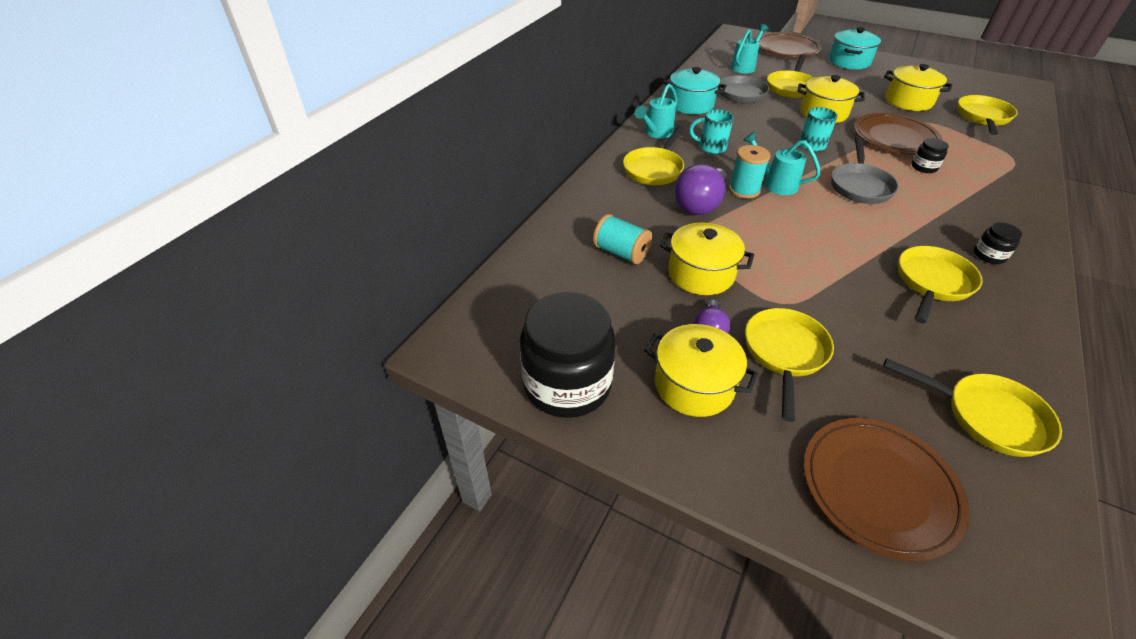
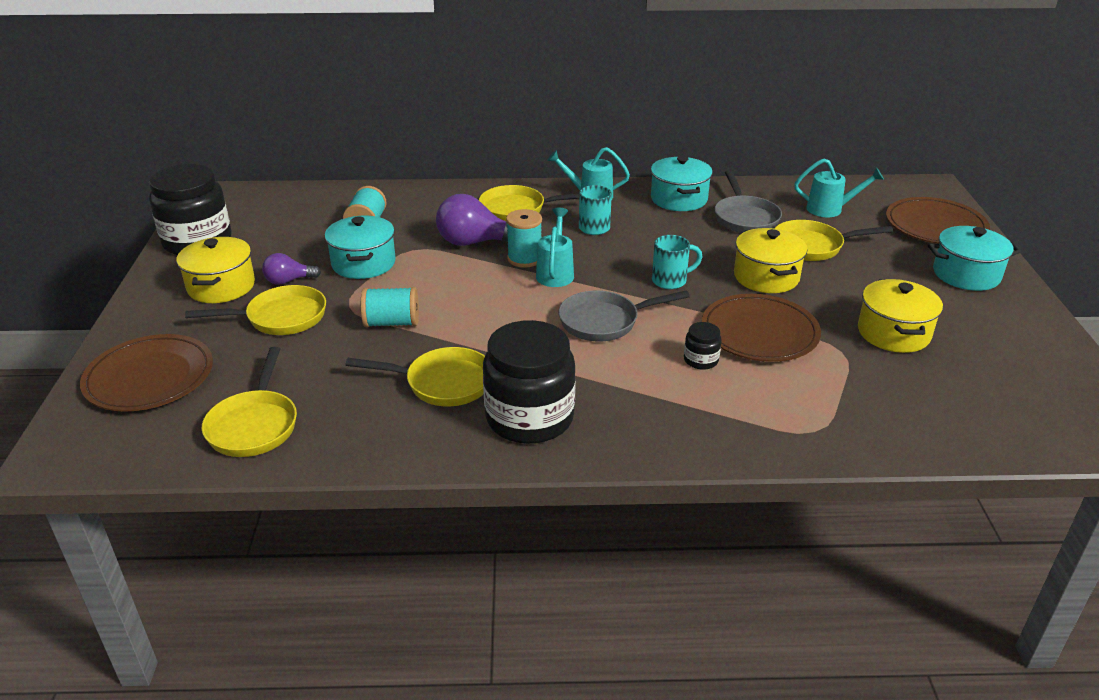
camera: 60 degrees right, 10 degrees down
(701, 274) = (363, 263): yellow pot -> turquoise pot
(822, 285) = (392, 323): none -> turquoise spool
(982, 117) = (925, 399): yellow pan -> none
(989, 255) = (529, 418): black jar -> black jar, size x2.34

